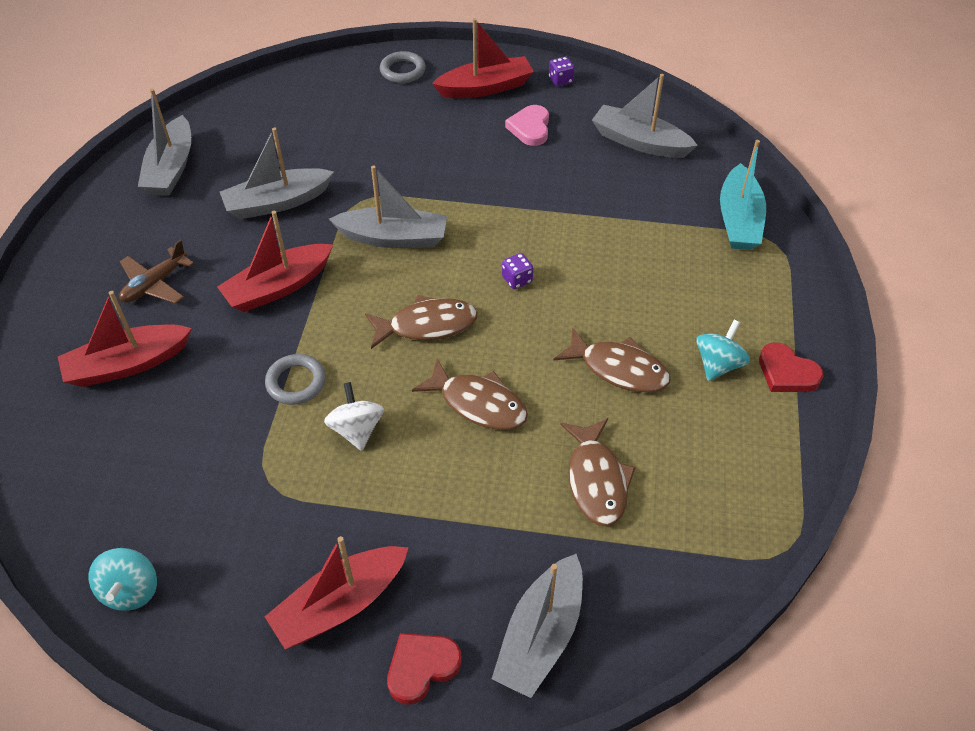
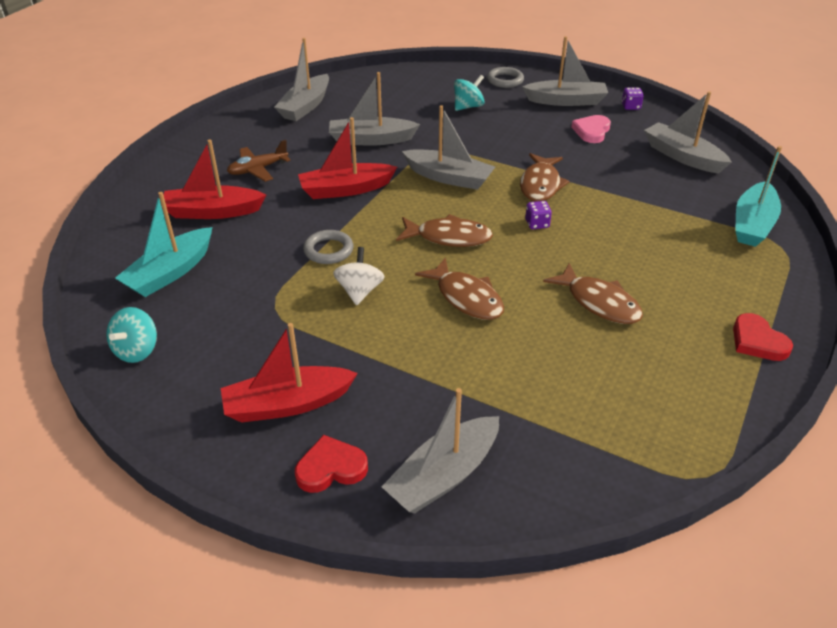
camera: 20 degrees right, 10 degrees down
(117, 469) = (170, 272): none -> turquoise boat
(485, 88) = (566, 101): red boat -> grey boat
(596, 480) = (544, 375): brown fish -> brown fish (540, 185)
(718, 364) = (693, 320): turquoise spinning top -> turquoise spinning top (468, 107)

